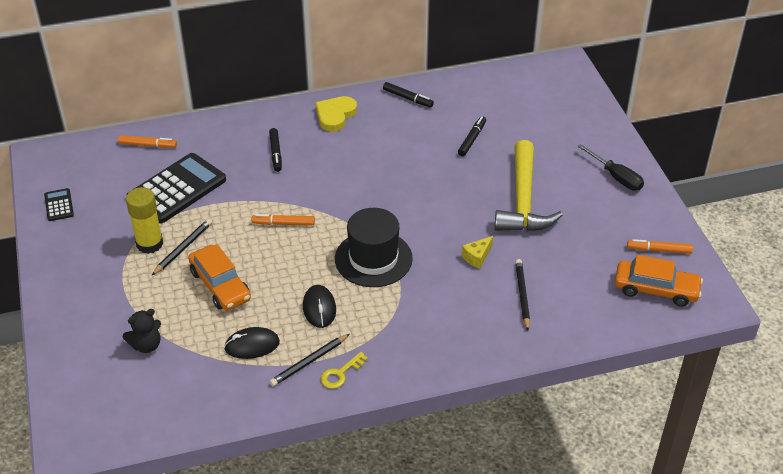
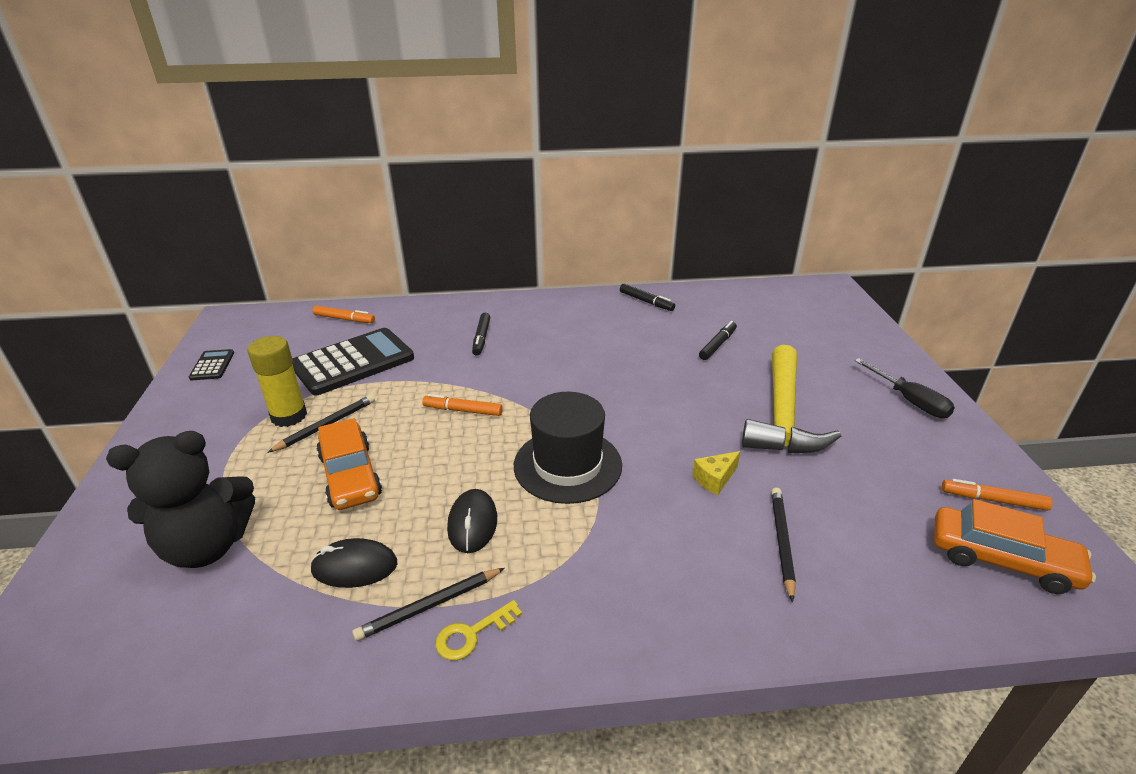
camera: 10 degrees right, 10 degrees down
(146, 345) = (207, 546): black teddy bear -> black teddy bear, size x1.87
(335, 115) = (560, 310): yellow heart -> none

